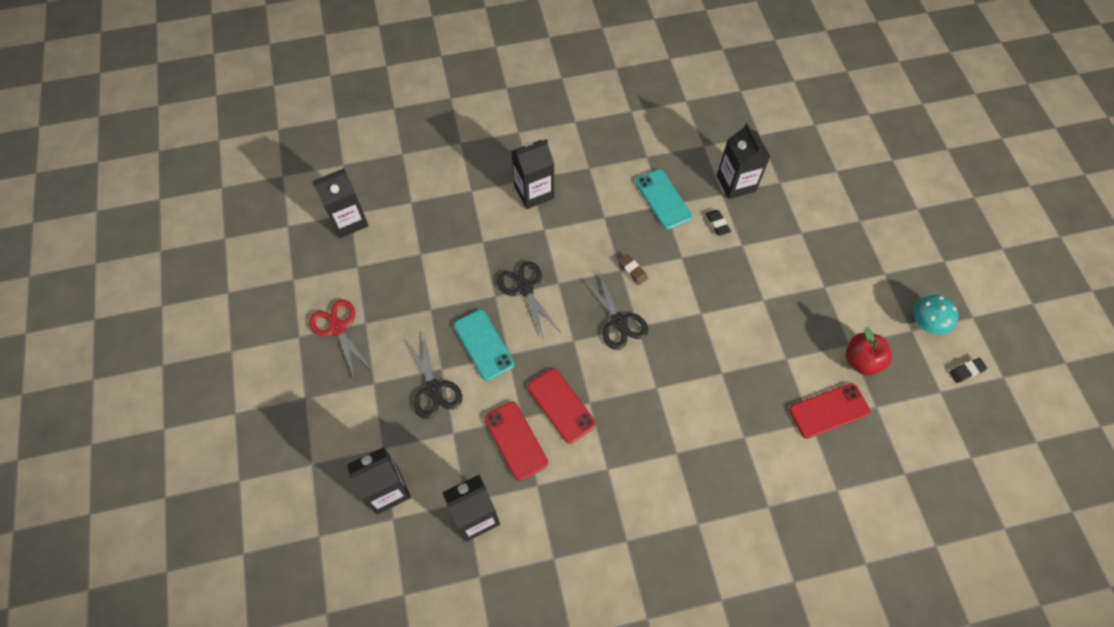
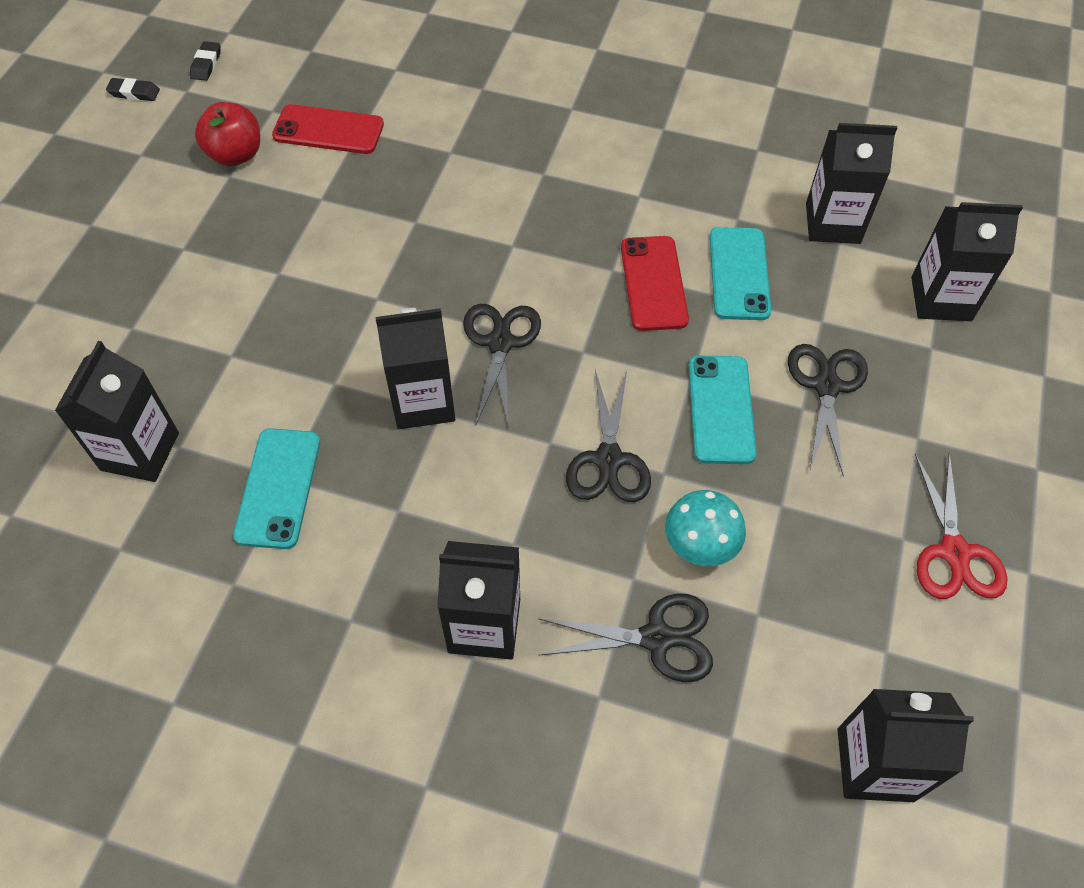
camera: 150 degrees left, 5 degrees down
(459, 223) = (656, 638): none -> black scissors
(516, 440) = (739, 274): red phone -> turquoise phone
(632, 271) = (423, 401): brown eraser -> black carton
(717, 224) = (234, 403): black eraser -> black eraser (206, 64)
(926, 323) = (114, 152): turquoise mushroom -> turquoise mushroom (700, 544)

